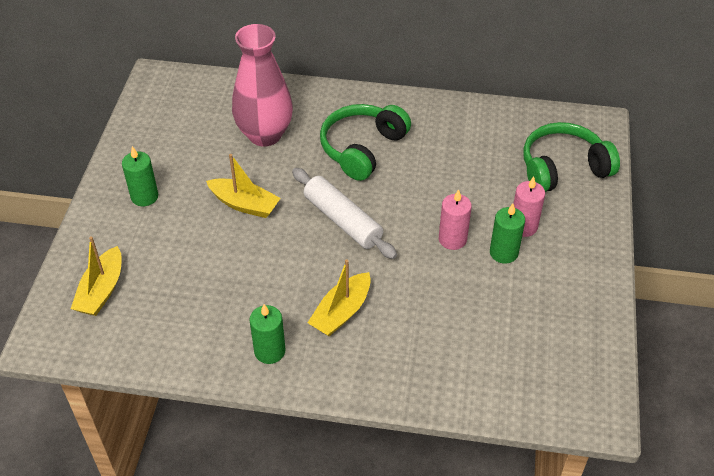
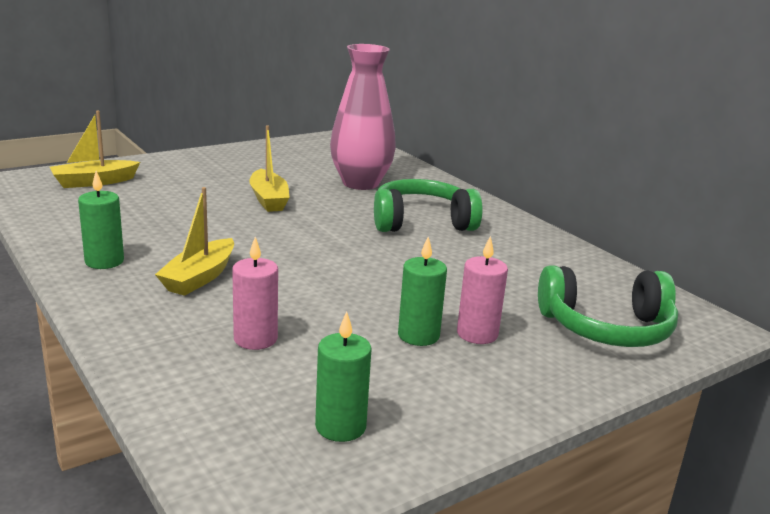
camera: 45 degrees right, 25 degrees down
(144, 196) = (217, 166): green candle -> green candle (340, 426)
(341, 312) = (199, 277): yellow boat -> yellow boat turned 60 degrees counterclockwise
(342, 220) = (318, 241): white rolling pin -> none
(452, 239) = (387, 300): pink candle -> pink candle (255, 339)
(563, 168) = (606, 328): green headphones -> green headphones turned 150 degrees clockwise

